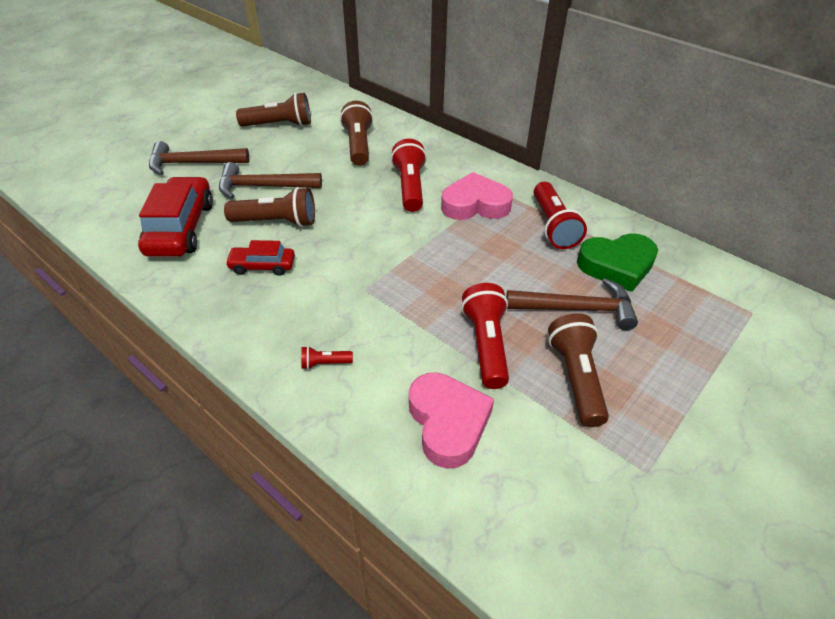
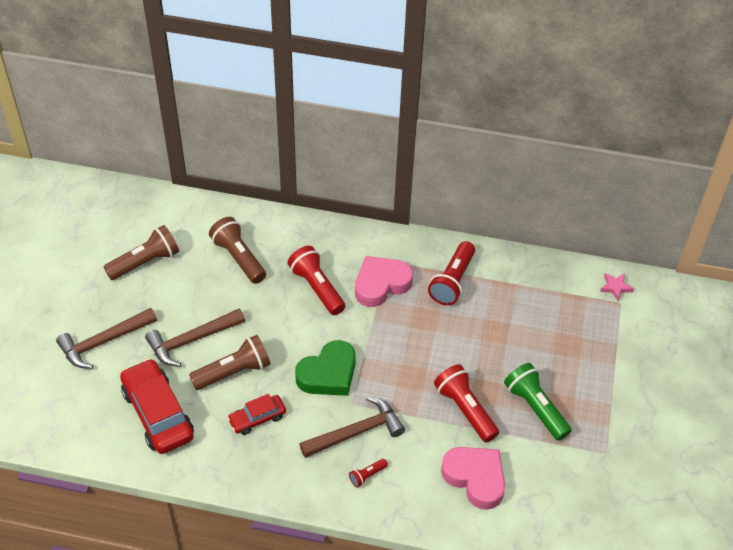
camera: 30 degrees left, 5 degrees up
(553, 226) = (452, 281): red flashlight -> red flashlight turned 60 degrees clockwise
(576, 378) = (535, 408): brown flashlight -> green flashlight
(577, 309) = (508, 351): brown hammer -> brown hammer (356, 432)
(617, 266) = (516, 300): green heart -> green heart (328, 374)
(753, 295) = (615, 287): none -> pink star

